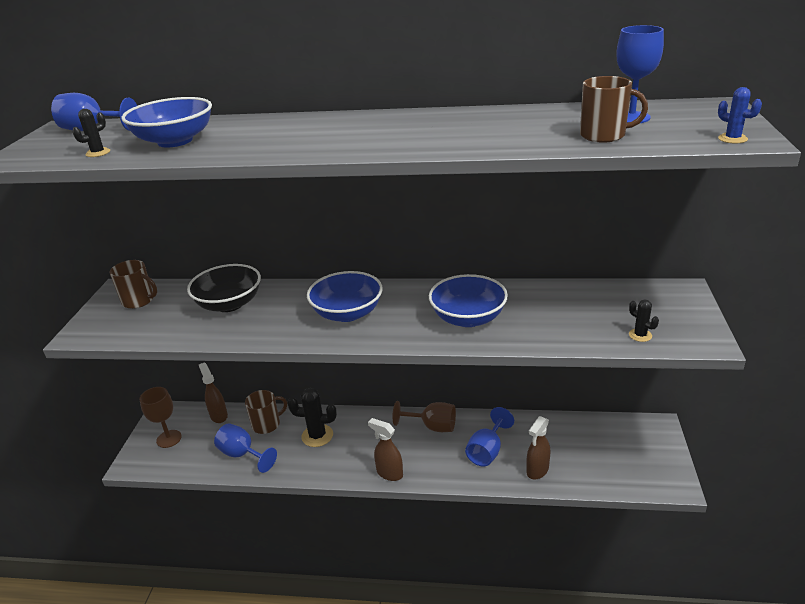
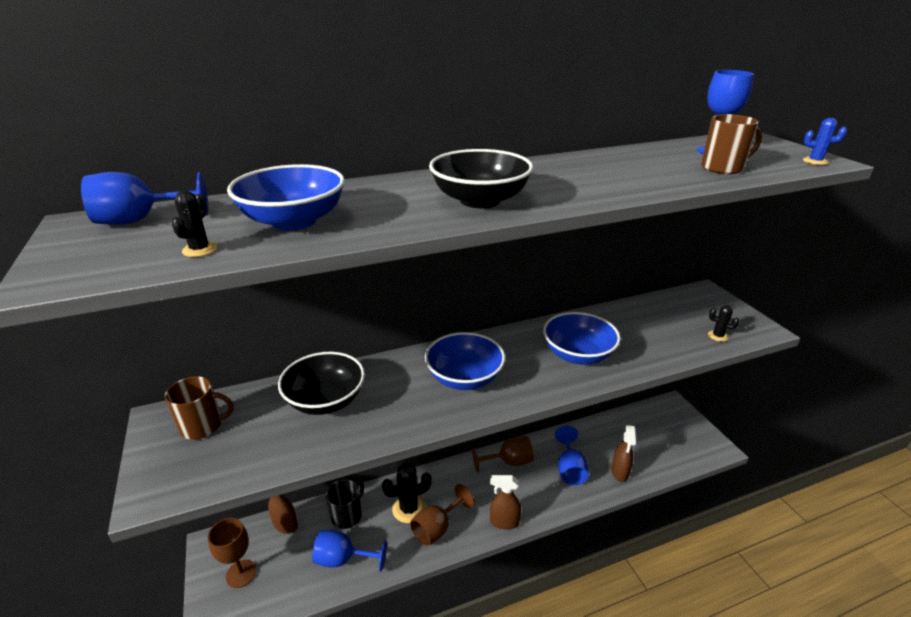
camera: 30 degrees left, 0 degrees up
(267, 424) = (347, 515): brown mug -> black mug
(323, 141) = (480, 200): none -> black bowl
(329, 458) = (437, 528): none -> brown goblet

